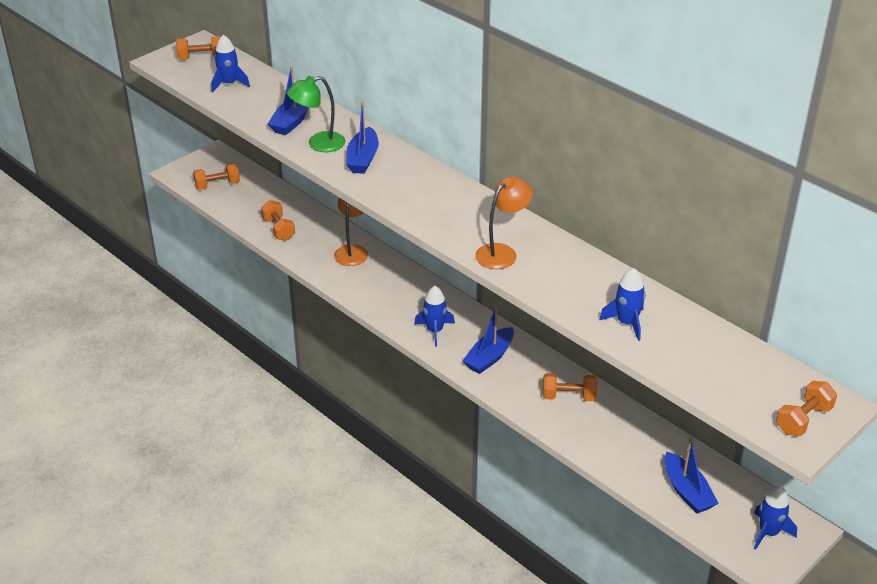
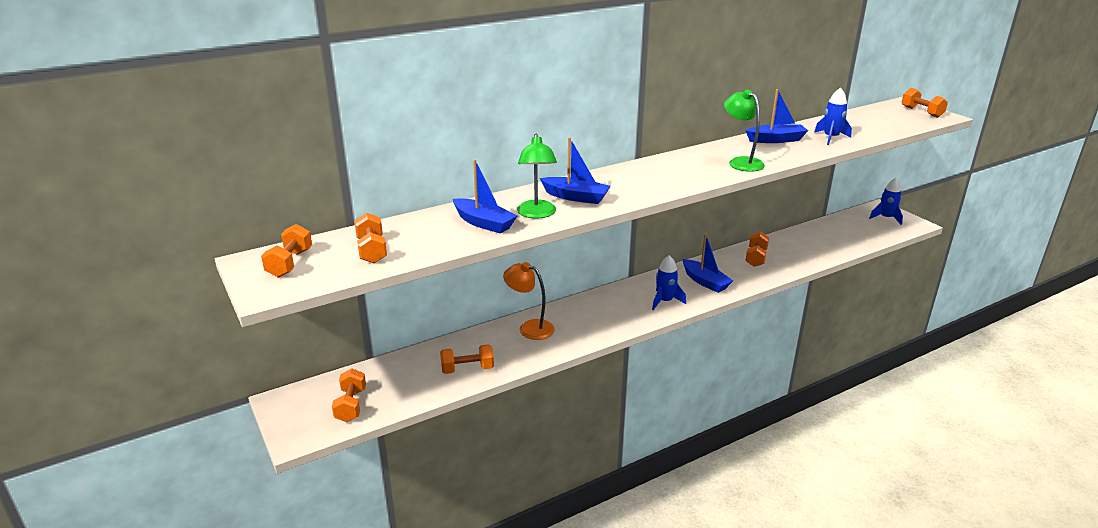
camera: 75 degrees left, 10 degrees down
(229, 84) = (372, 250): blue rocket -> orange dumbbell
(502, 252) = (741, 162): orange lamp -> green lamp
(687, 491) = (852, 235): blue boat -> blue boat (776, 140)

